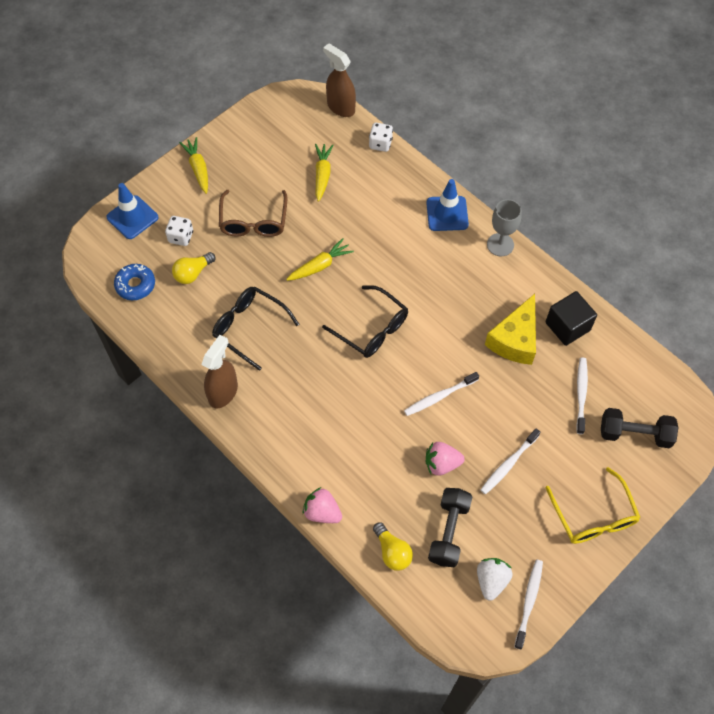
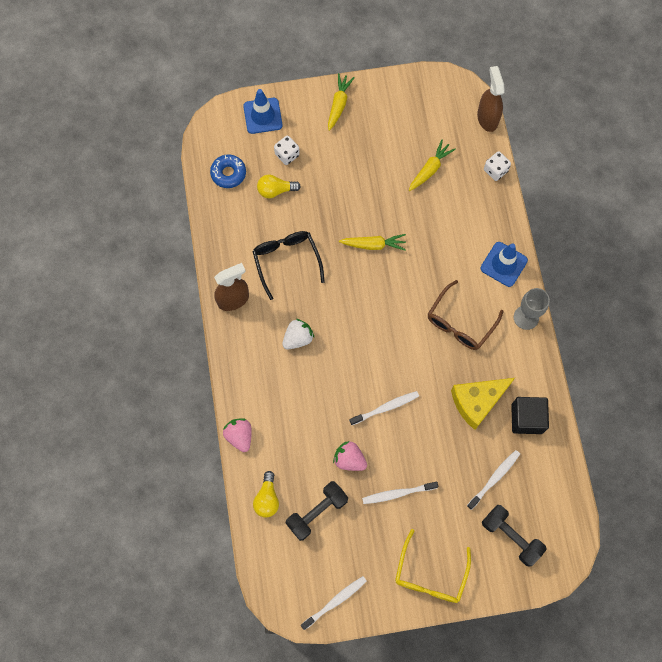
camera: 35 degrees right, 10 degrees up
(253, 221) = (349, 176): brown glasses -> brown glasses (460, 323)
(372, 329) = (375, 321): black glasses -> none
(439, 396) = (386, 408): white toothbrush -> white toothbrush turned 150 degrees clockwise
(491, 580) = (320, 568): white strawberry -> white strawberry (298, 338)

